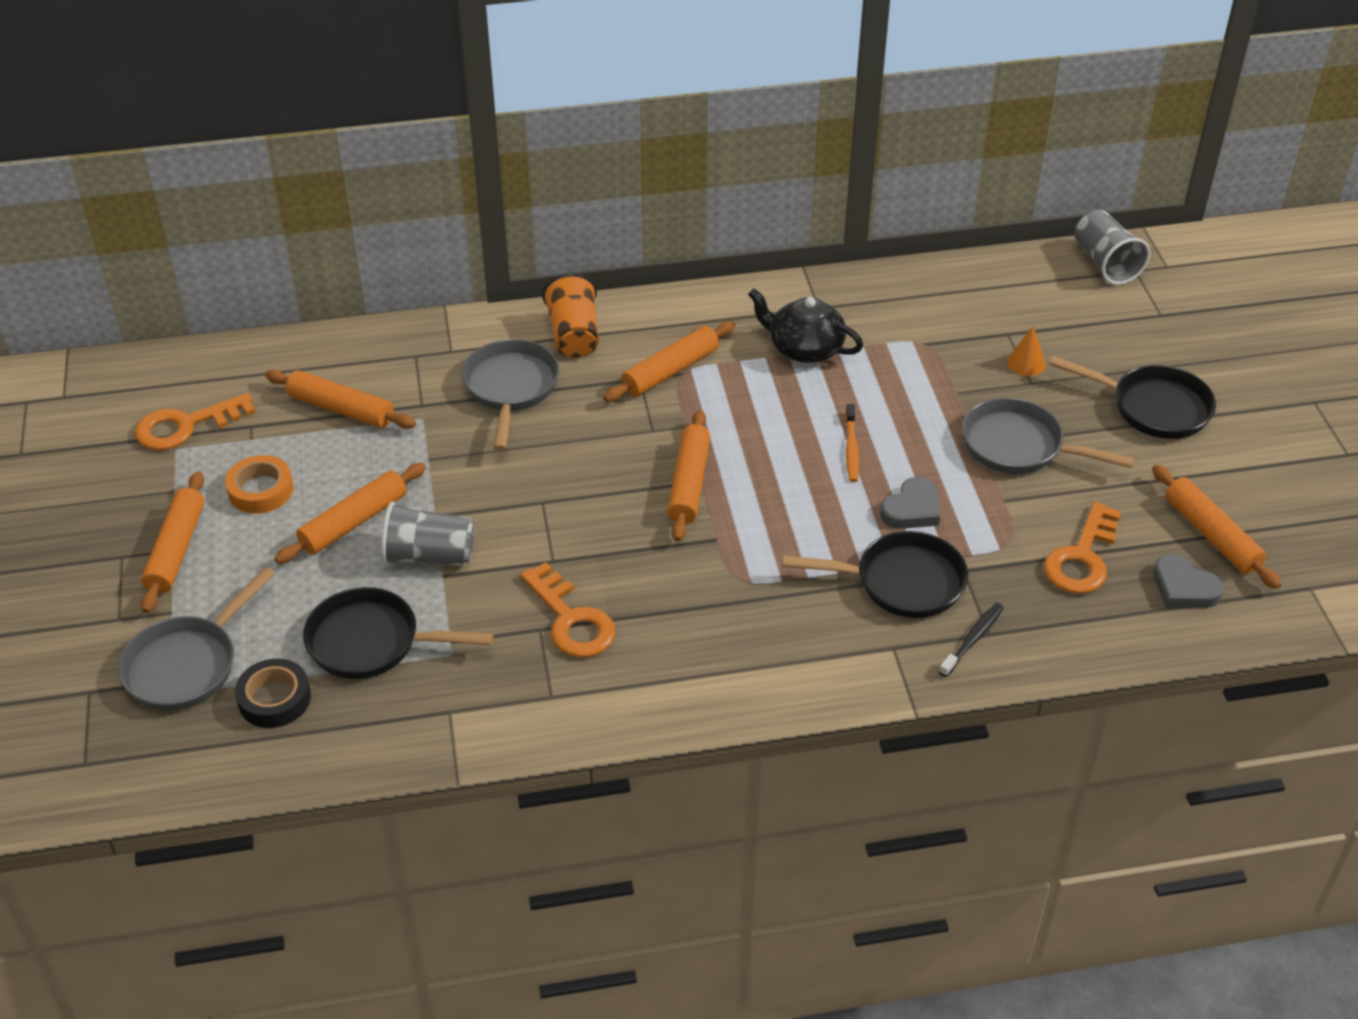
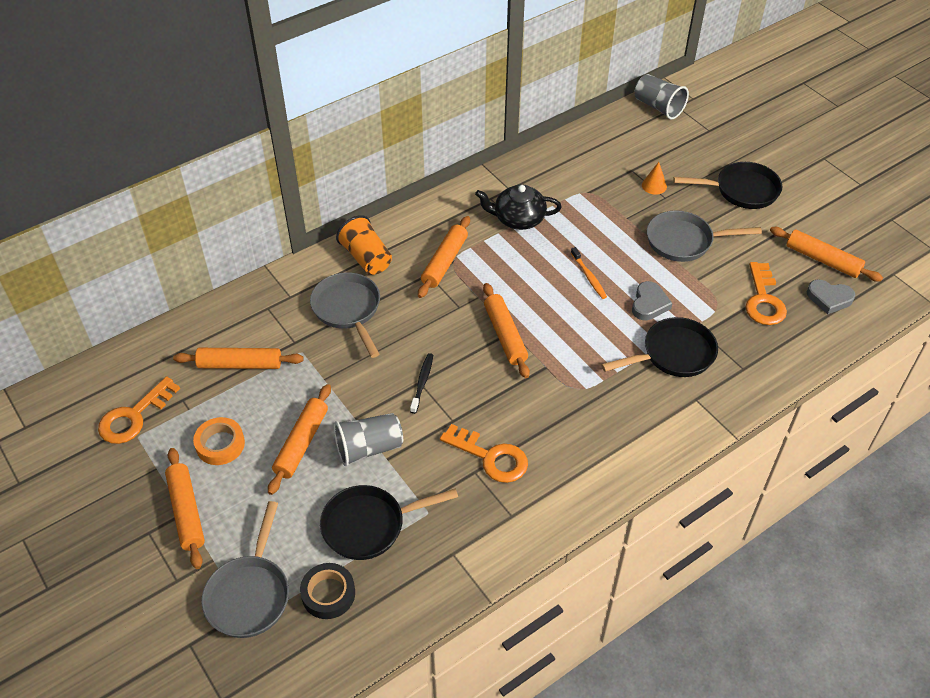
camera: 25 degrees left, 5 degrees up
(972, 639) = (737, 376): black toothbrush -> black toothbrush (422, 382)

